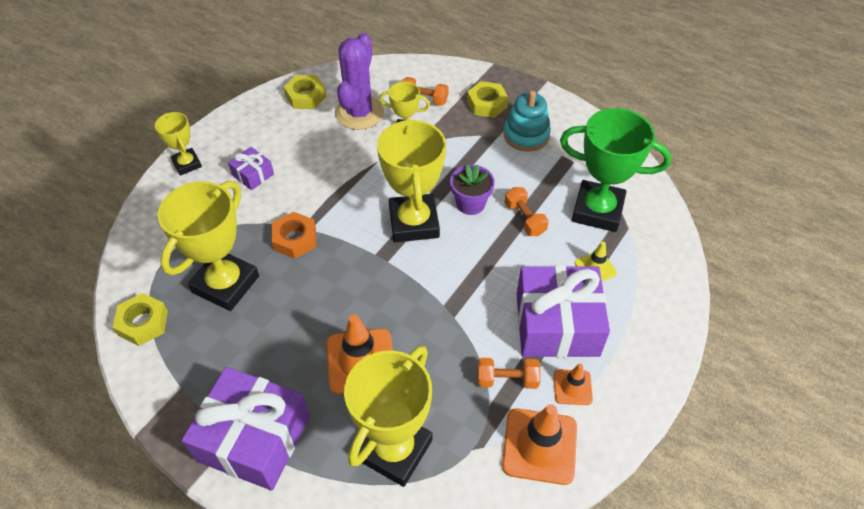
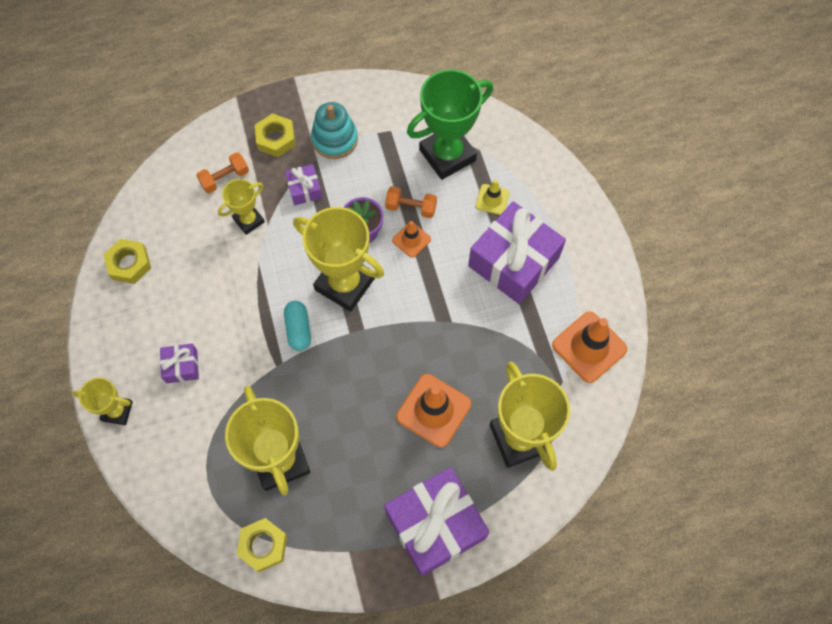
camera: 50 degrees left, 15 degrees up
(295, 239) = (282, 380): orange nut -> none
(347, 220) = (298, 329): none -> turquoise capsule
(359, 113) = (191, 237): purple cactus -> none
(465, 146) = (304, 189): none -> purple gift
(507, 379) = (528, 327): orange dumbbell -> none
(572, 387) = (566, 293): orange traffic cone -> orange traffic cone (411, 240)

